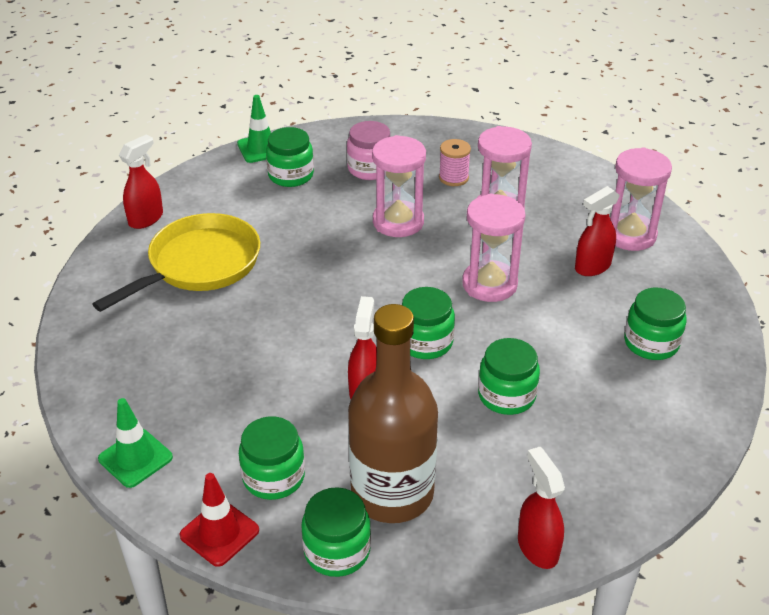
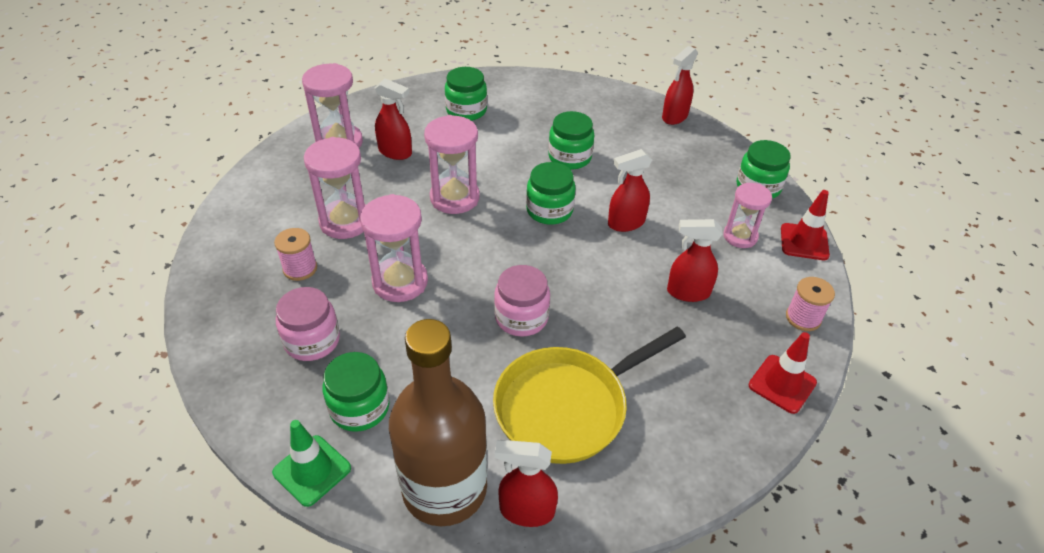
camera: 120 degrees left, 5 degrees up
(94, 396) = (782, 384): none -> red traffic cone
(135, 458) = (803, 318): green traffic cone -> pink spool
(199, 265) = (567, 406): yellow pan -> yellow pan turned 45 degrees counterclockwise
(239, 390) = (687, 292): none -> red spray bottle
(273, 477) = (740, 236): green jar -> pink hourglass
(303, 273) = (521, 317): none -> pink jar
(392, 493) = (696, 180): brown bottle -> brown bottle (444, 488)

